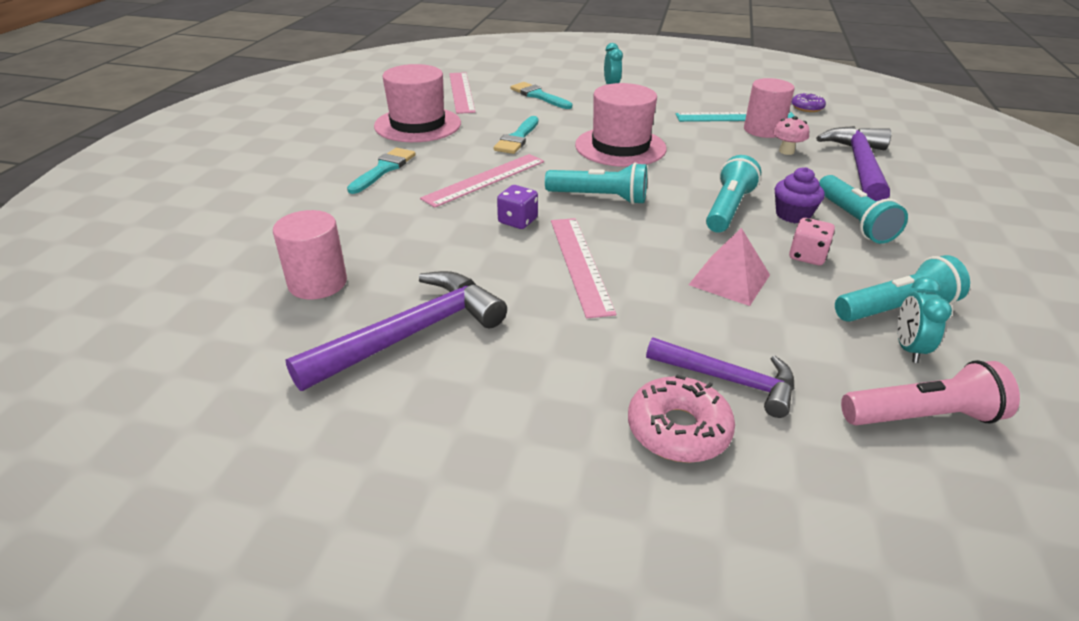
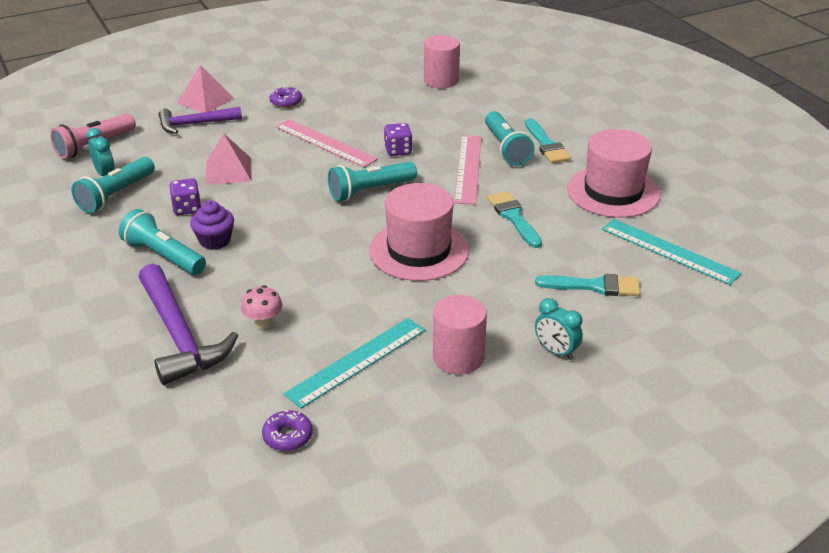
camera: 140 degrees right, 0 degrees up
(411, 334) = (361, 83): purple hammer -> none
(461, 92) = (669, 251): pink ruler -> turquoise ruler
(555, 354) = (286, 102): none -> purple donut
(678, 429) = (205, 100): pink donut -> pink pyramid
(728, 209) = (268, 224): turquoise flashlight -> turquoise flashlight (506, 148)
(763, 130) = (309, 350): pink cylinder -> pink cylinder (458, 357)
(807, 256) = (187, 208): pink dice -> purple dice

